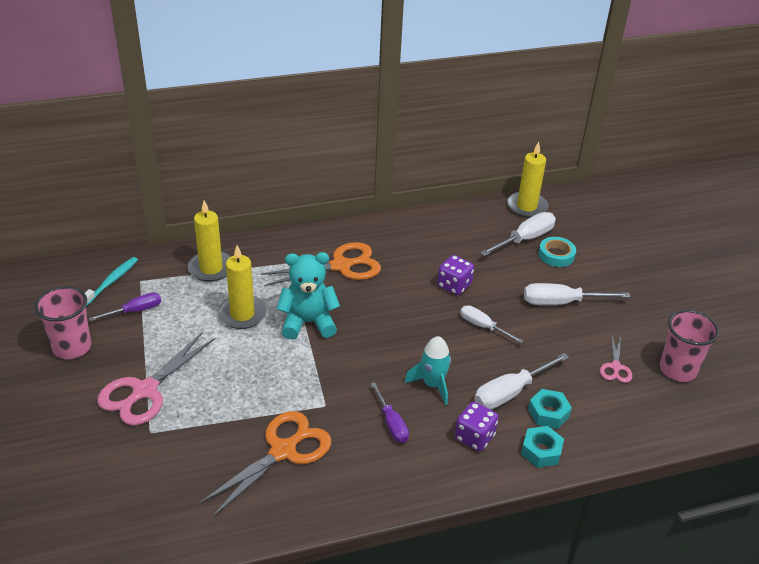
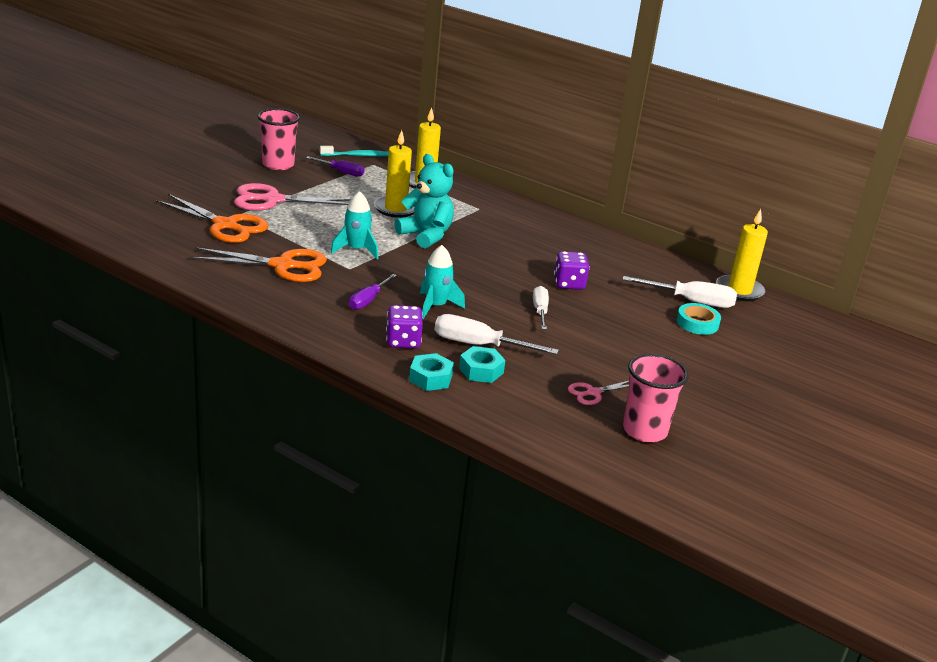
camera: 50 degrees right, 10 degrees down
(295, 382) = (356, 250): none -> turquoise rocket
(341, 266) = (510, 229): orange scissors -> orange scissors (225, 225)
(561, 303) = (635, 342): white screwdriver -> none

